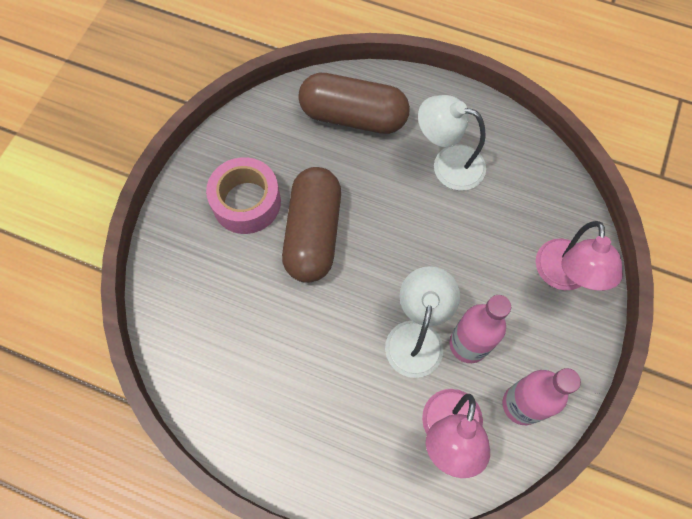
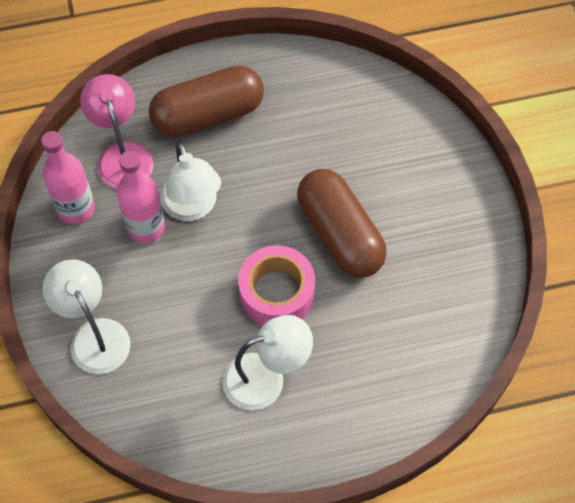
camera: 145 degrees right, 5 degrees down
(246, 202) = (419, 224): pink tape -> pink tape (276, 293)
(353, 116) = (393, 368): brown capsule -> brown capsule (208, 114)
(563, 276) = (94, 335): pink lamp -> white lamp

